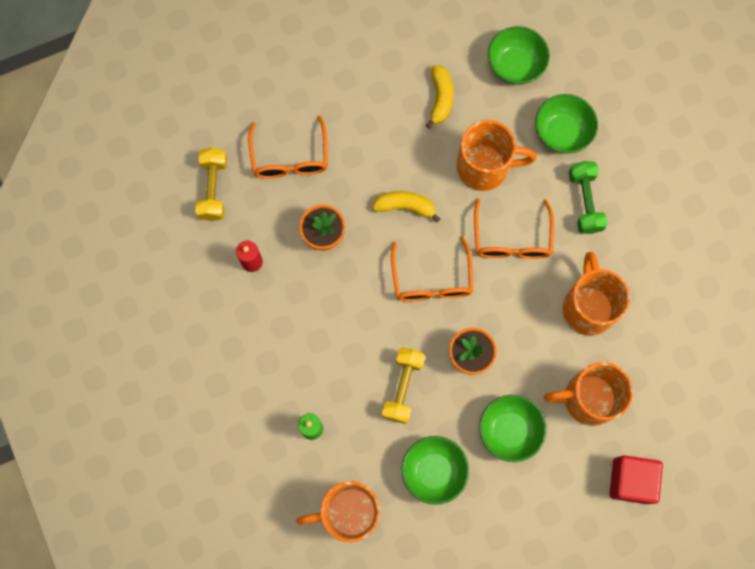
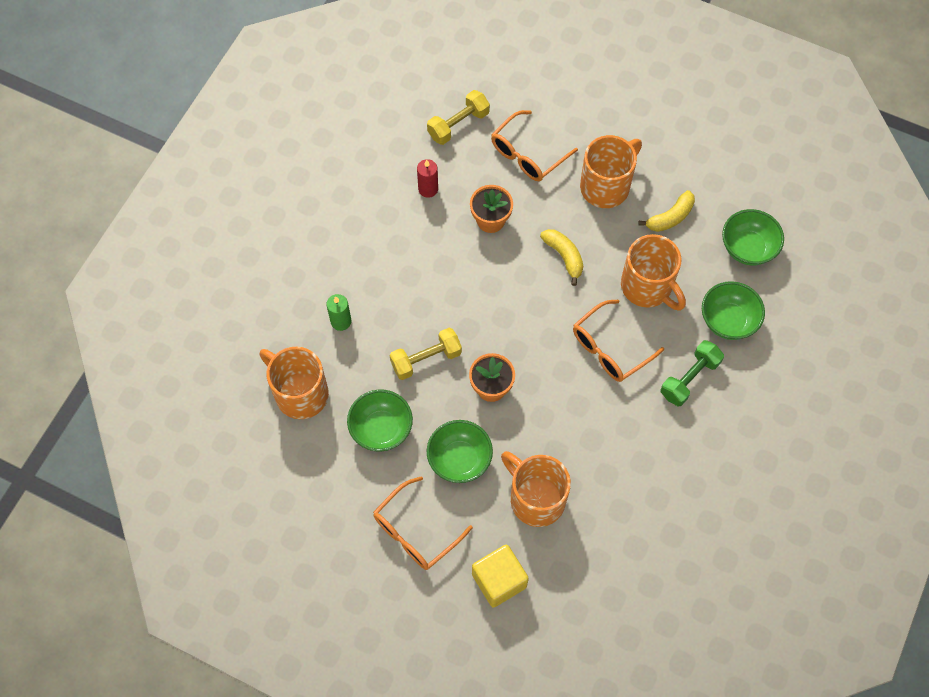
camera: 50 degrees right, 10 degrees down
(432, 279) = (526, 316): orange glasses -> orange glasses (416, 531)
(588, 307) = (608, 444): orange mug -> orange mug (606, 186)
(630, 480) = (499, 580): red cube -> yellow cube

